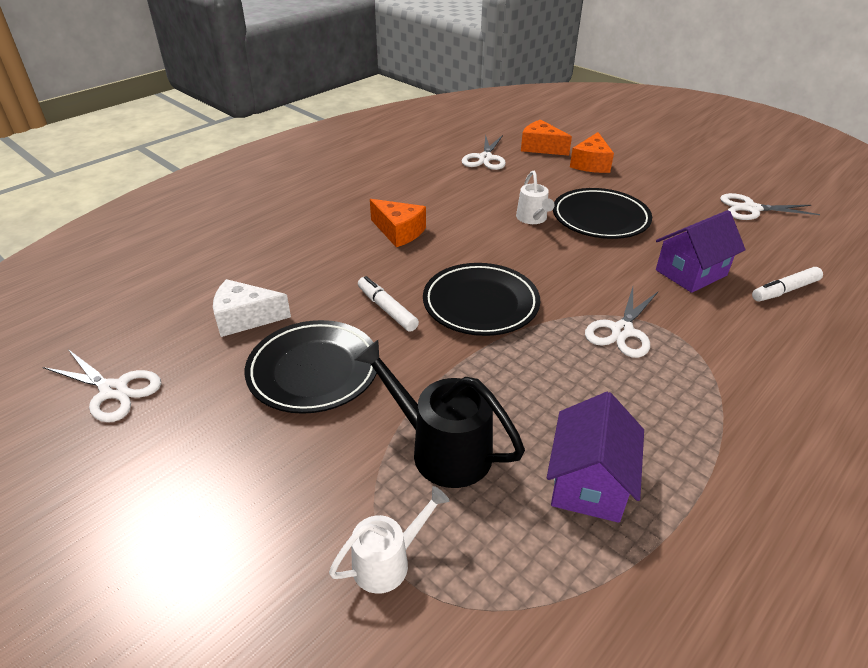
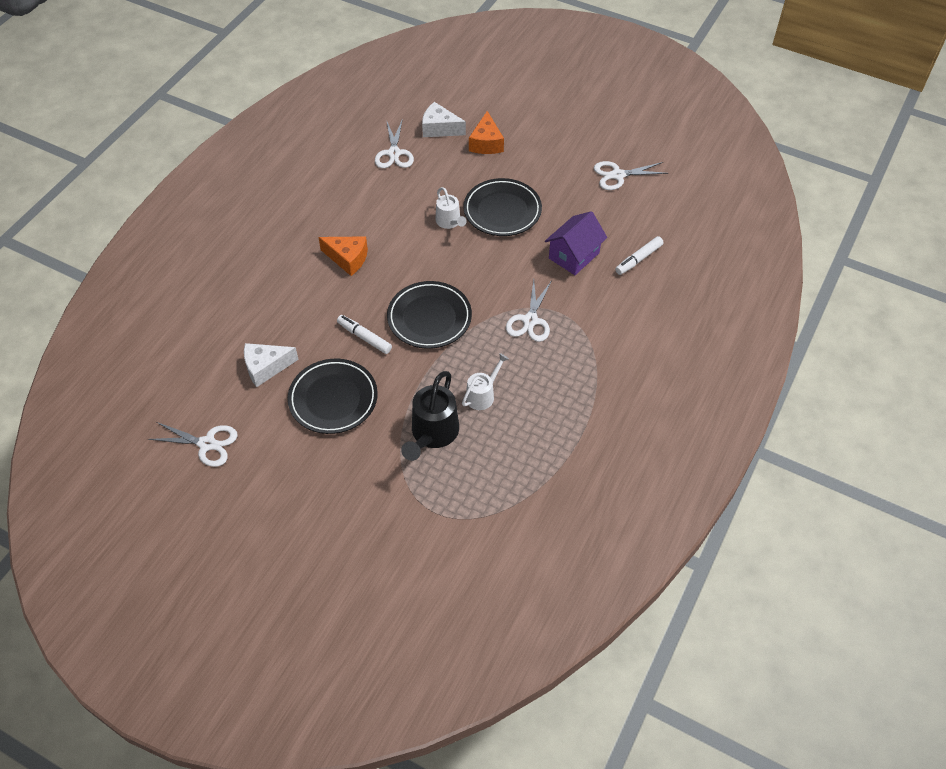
camera: 15 degrees left, 15 degrees up
(388, 561) = (423, 506): white watering can -> white watering can (483, 394)
(440, 448) = (432, 434): black watering can -> black watering can turned 90 degrees counterclockwise
(541, 147) = (439, 128): orange cheese -> white cheese
(589, 483) = (522, 436): purple house -> none

